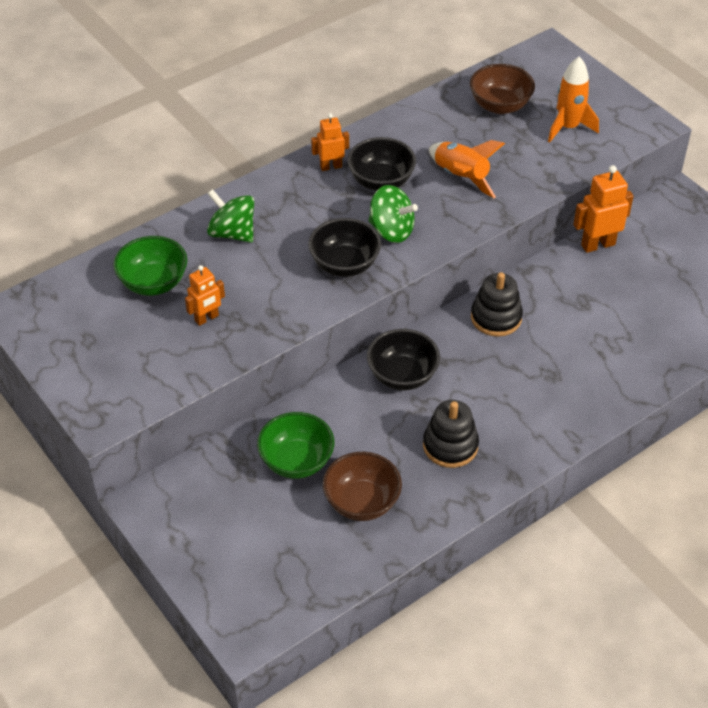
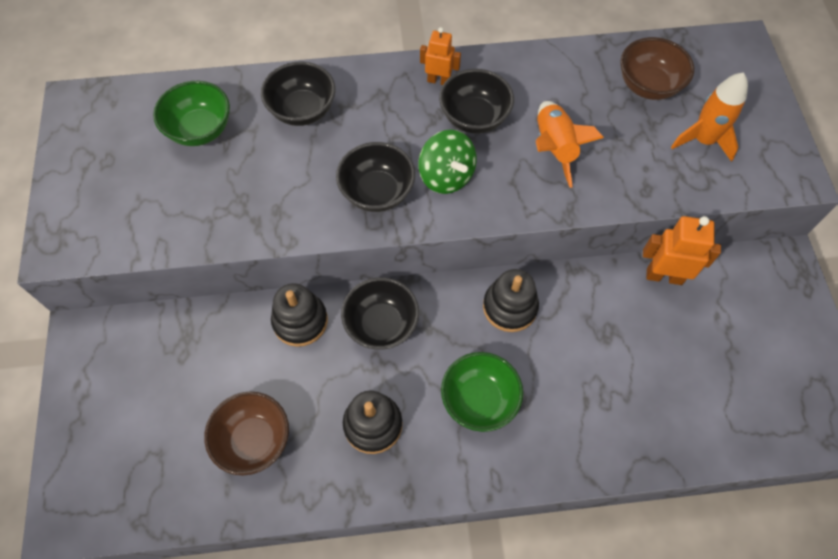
camera: 30 degrees right, 15 degrees up
(207, 318) = (217, 189): orange robot -> none
(232, 233) = (302, 110): green spinning top -> black bowl
(296, 461) = (229, 364): green bowl -> green bowl (479, 400)
(332, 404) = (300, 321): none -> black stacking toy

